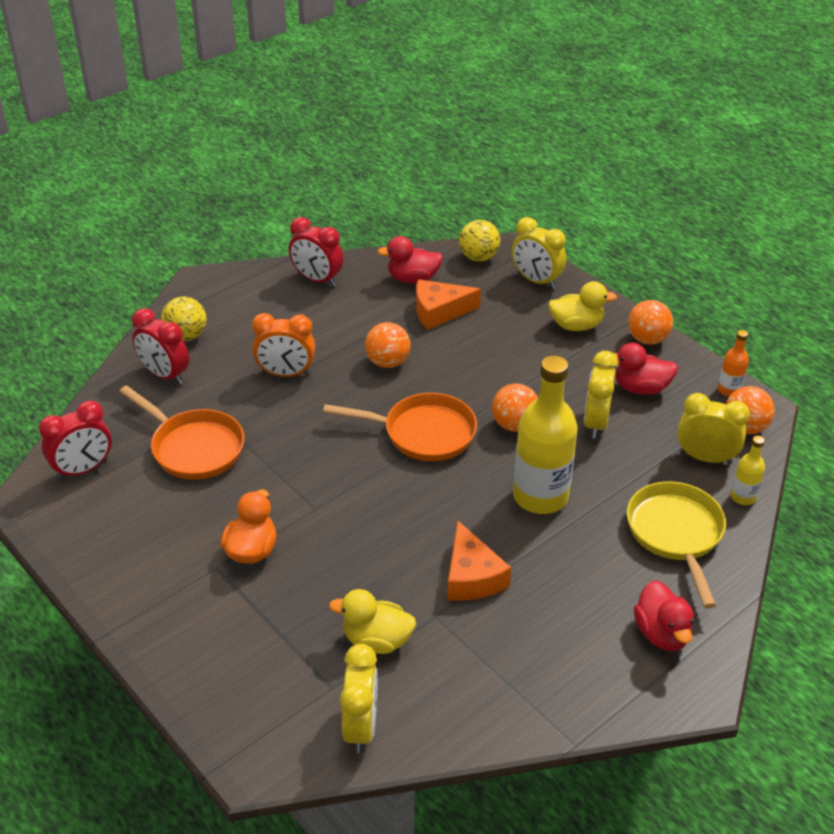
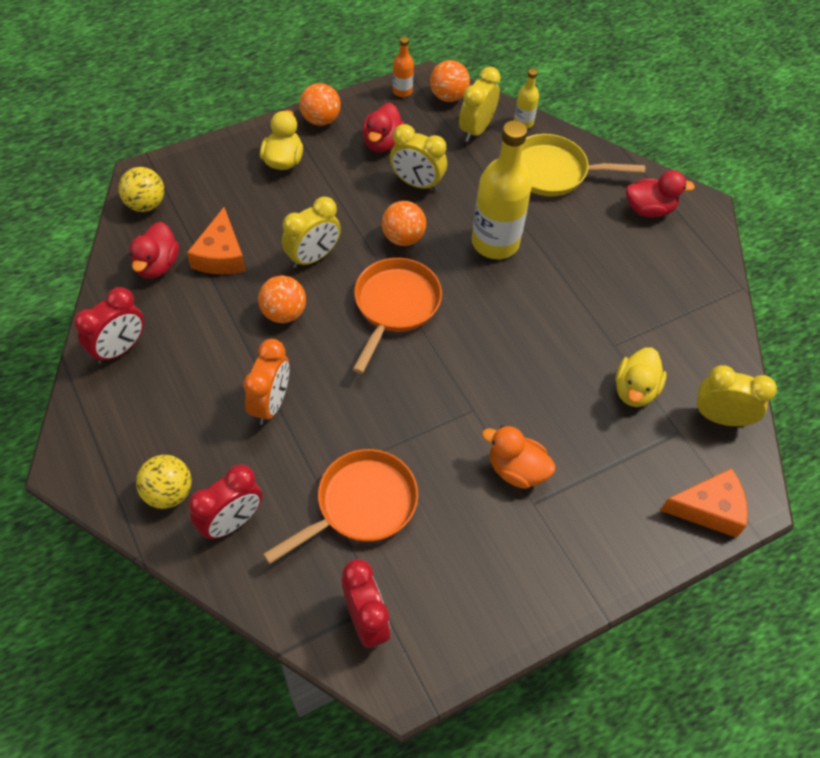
camera: 80 degrees left, 15 degrees up
(472, 576) = (576, 310): orange cheese -> orange cheese (709, 509)
(536, 281) = (204, 170): yellow clock -> yellow clock (313, 257)

